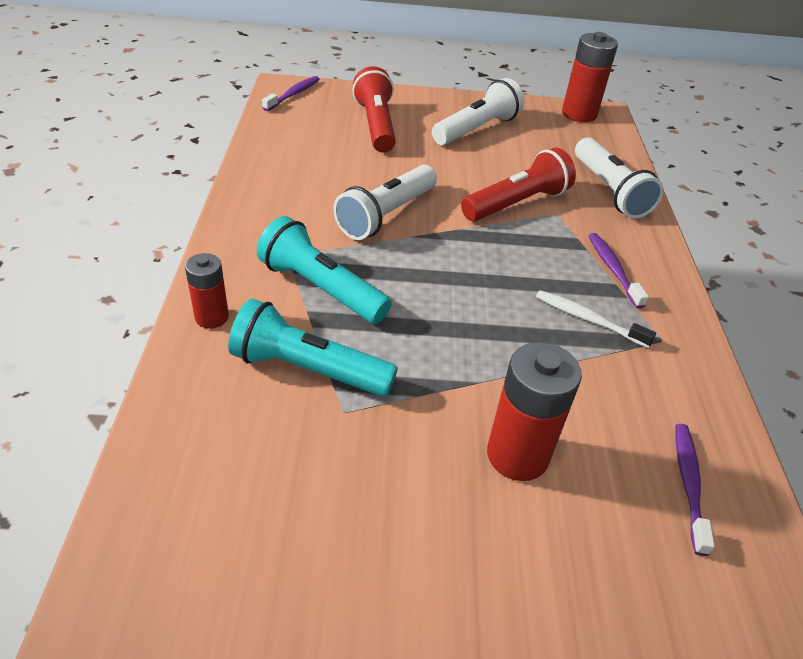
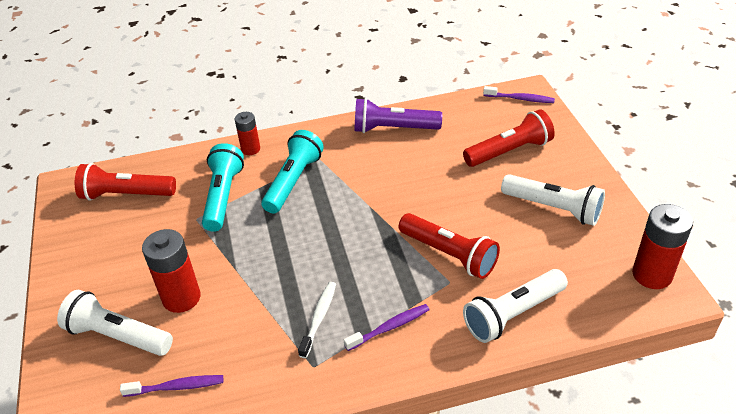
camera: 80 degrees right, 0 degrees up
(216, 508) = (126, 195): none -> red flashlight
(275, 183) = (393, 129): none -> purple flashlight
(386, 215) = (388, 188): white flashlight -> white flashlight (118, 336)

